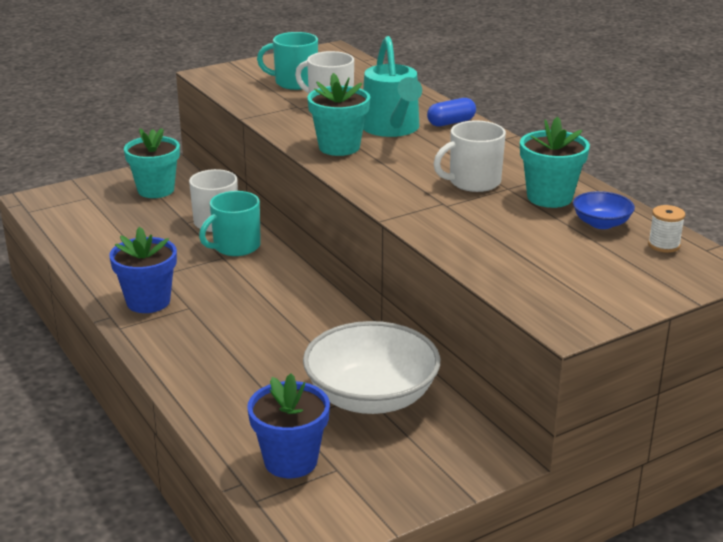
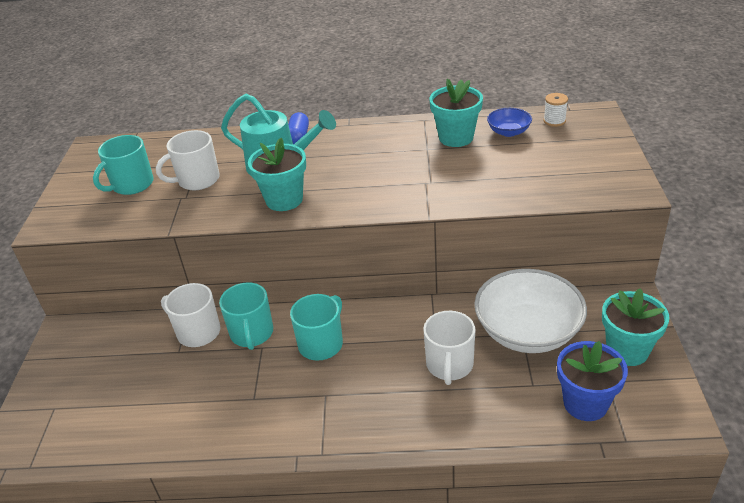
camera: 55 degrees left, 10 degrees up
(148, 302) = (293, 420): blue flower pot -> none
(156, 190) = (96, 354): turquoise flower pot -> turquoise flower pot (627, 350)
(251, 284) = (321, 343): none -> turquoise mug
(473, 182) = (405, 159): white mug -> white mug (449, 365)

